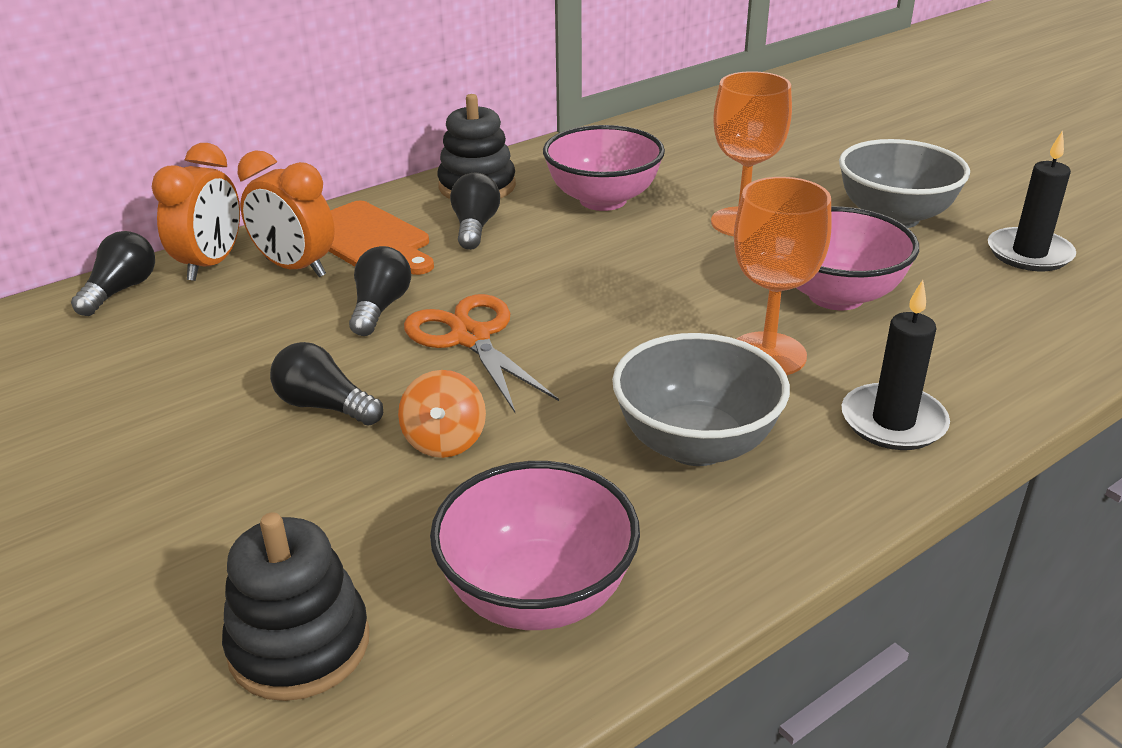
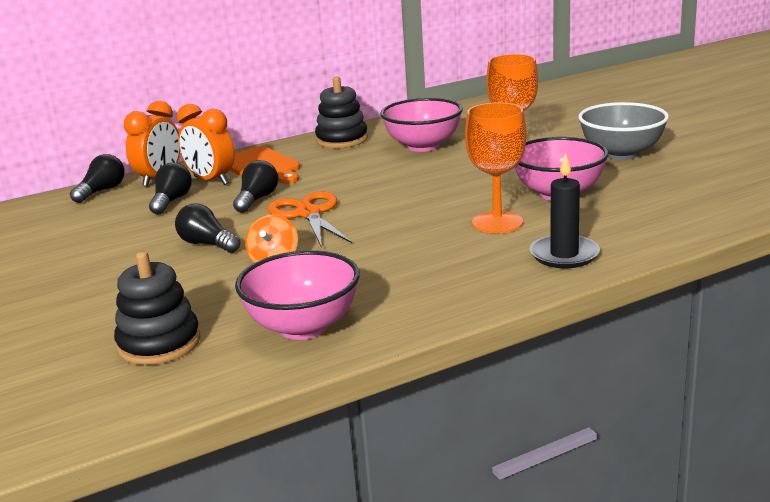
camera: 10 degrees right, 10 degrees down
(475, 227) = (332, 160): black light bulb -> black light bulb (171, 201)
(695, 444) = (429, 264): grey bowl -> none
(1029, 253) = (708, 172): black candle -> none

